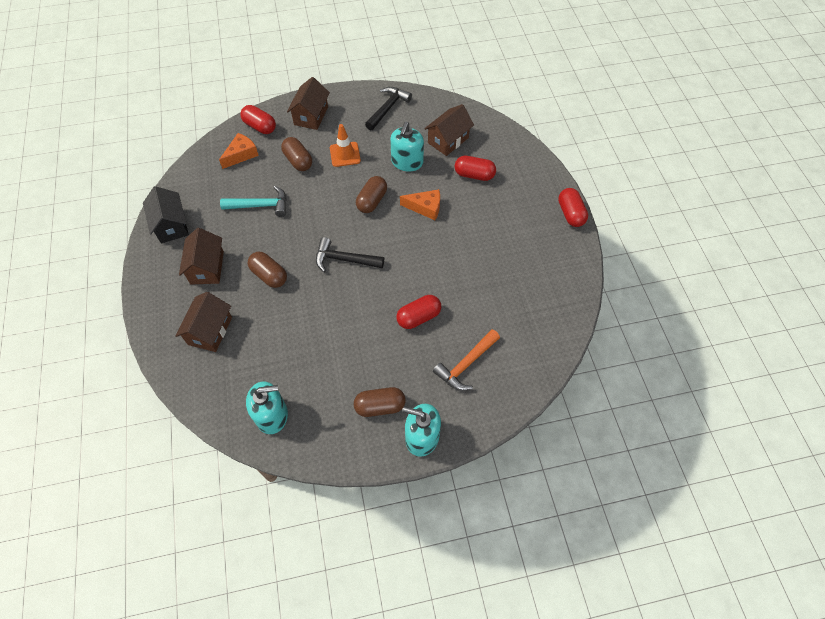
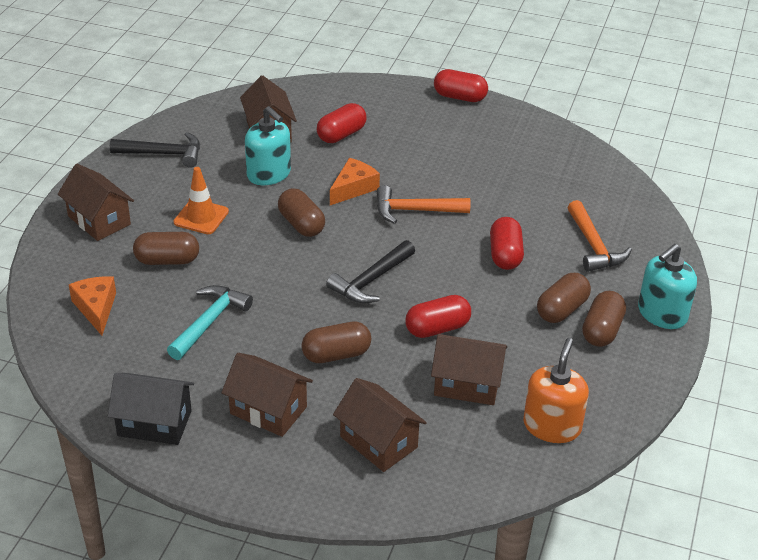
camera: 60 degrees left, 20 degrees down
(260, 126) = (63, 272): red capsule -> red capsule (437, 328)
(272, 415) = (552, 426): turquoise soap dispenser -> orange soap dispenser
(283, 352) = (467, 384): none -> brown house
(385, 373) = (562, 310): none -> brown capsule
(388, 108) = (163, 154): black hammer -> black hammer turned 120 degrees clockwise
(427, 248) = (415, 211): none -> orange hammer

